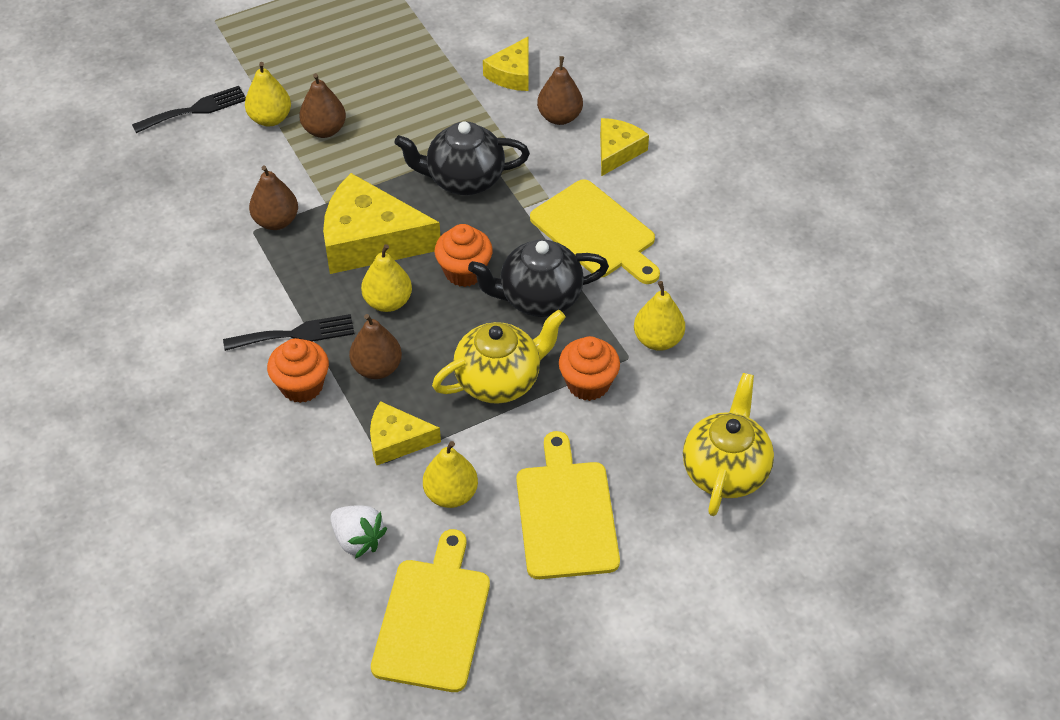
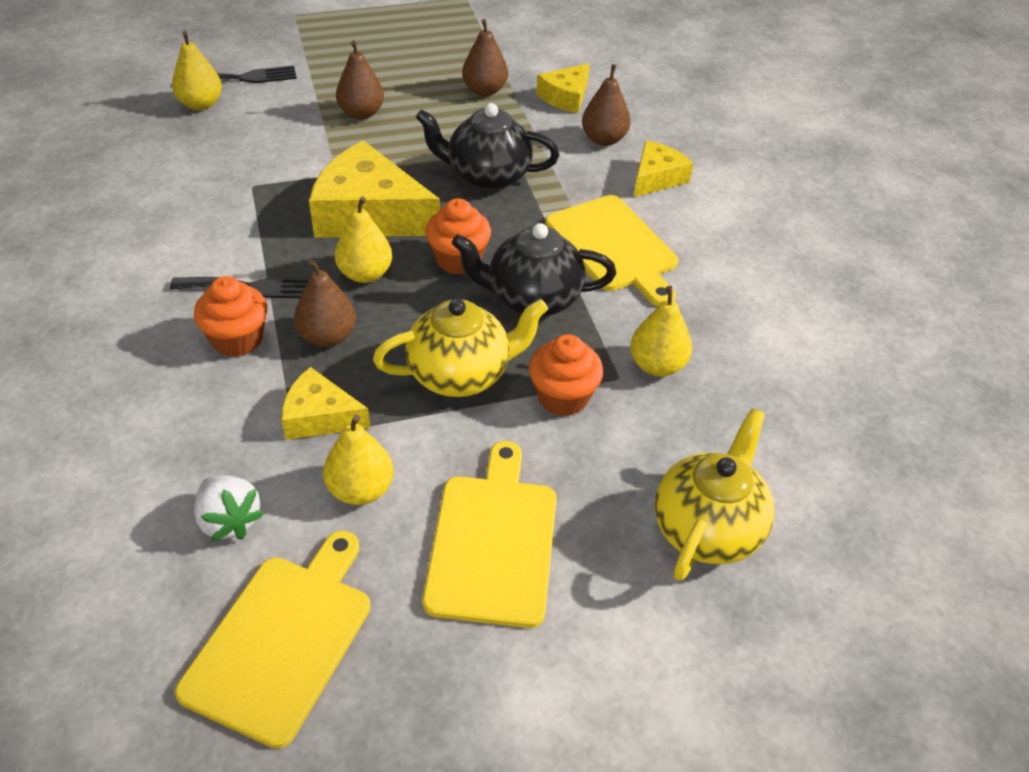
camera: 10 degrees right, 5 degrees down
(270, 119) = (312, 96): yellow pear -> yellow pear (201, 104)
(276, 221) = (279, 181): brown pear -> brown pear (484, 90)

